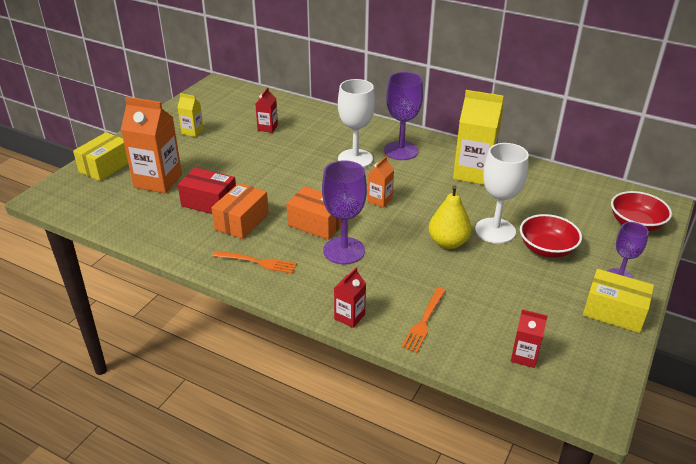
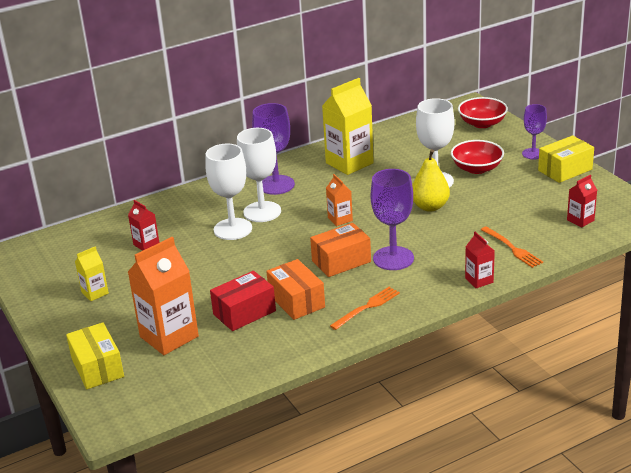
camera: 55 degrees left, 5 degrees down
(318, 155) = (233, 229): none -> white goblet

